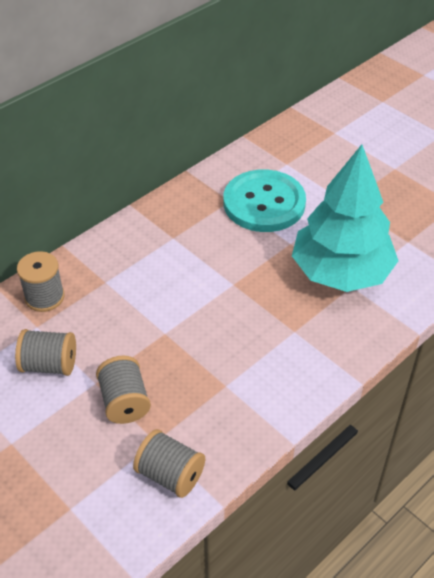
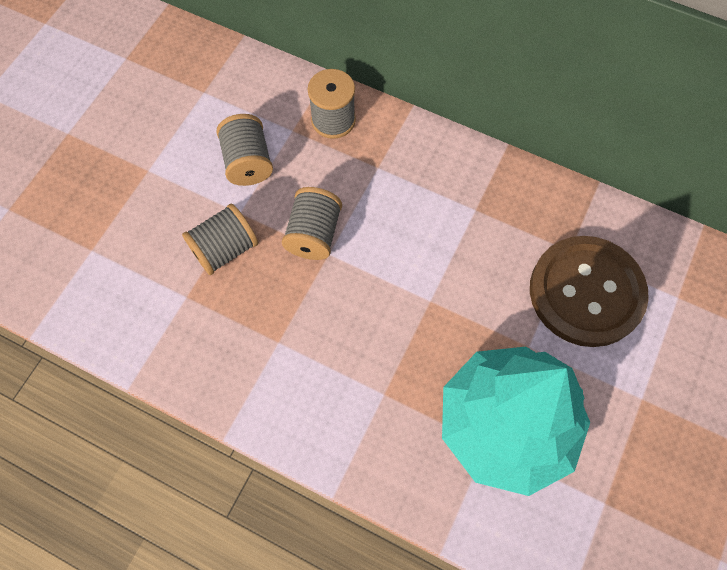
camera: 70 degrees right, 20 degrees up
(170, 475) = (150, 325): grey spool -> grey spool (313, 234)
(264, 203) = (586, 292): turquoise button -> brown button

